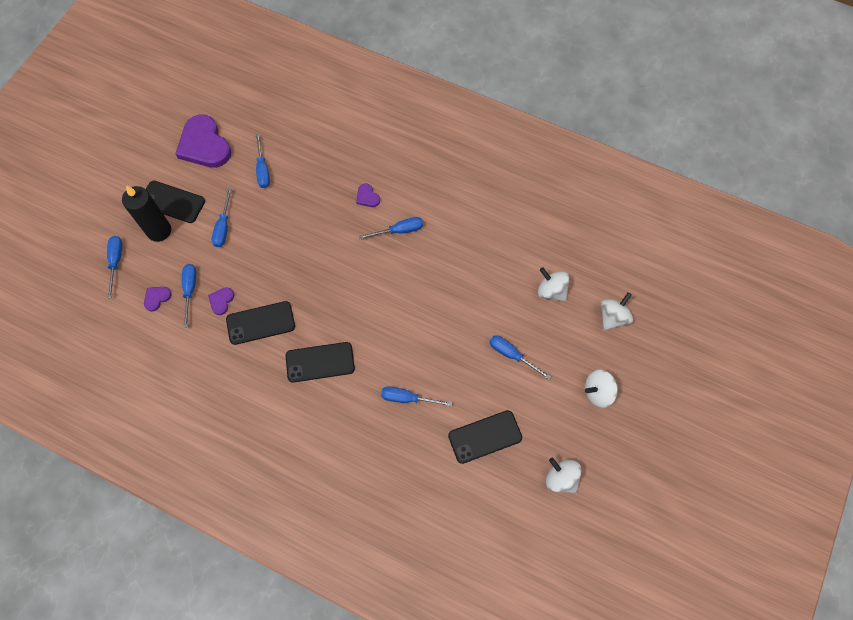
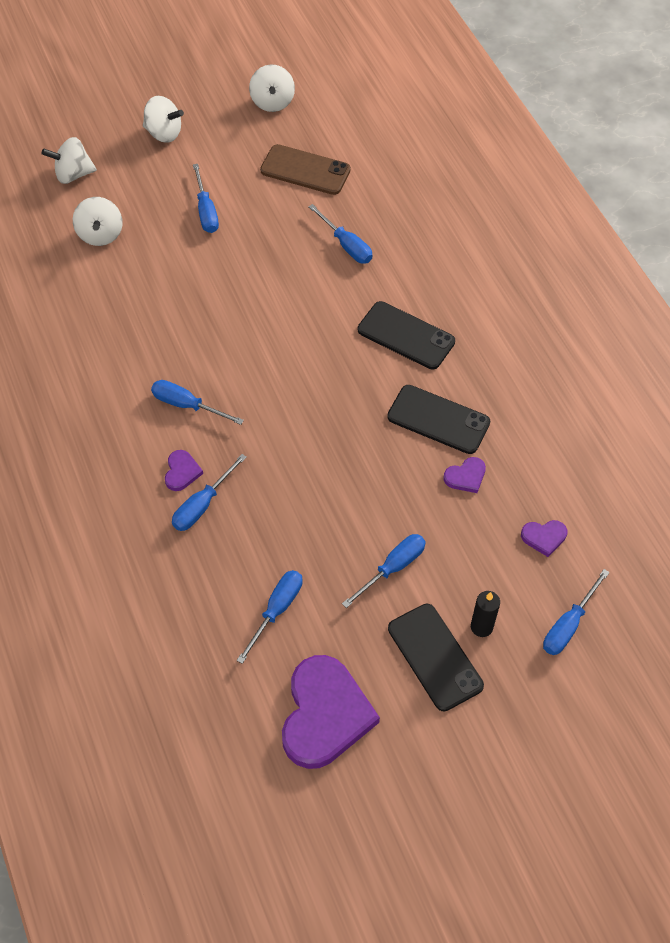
camera: 140 degrees left, 10 degrees down
(159, 231) = (481, 627): black candle -> black candle, size x0.53
(190, 290) = (495, 517): blue screwdriver -> blue screwdriver (202, 505)
(485, 437) = (305, 170): black phone -> brown phone

